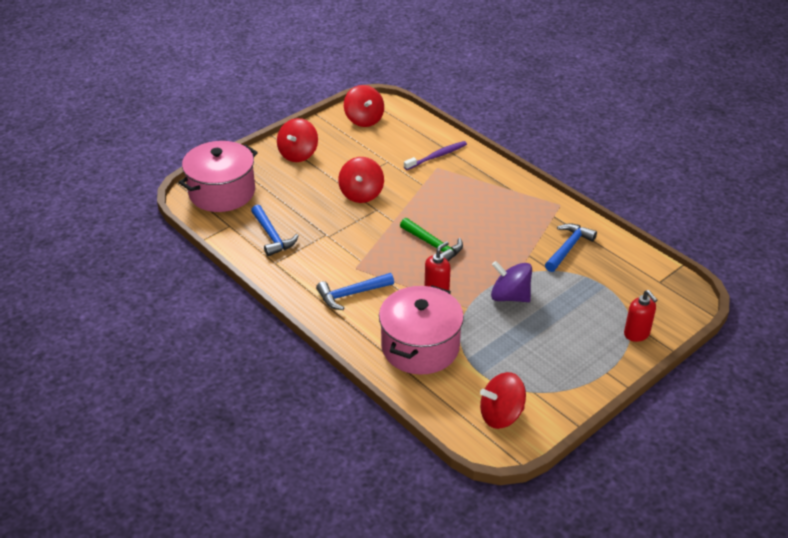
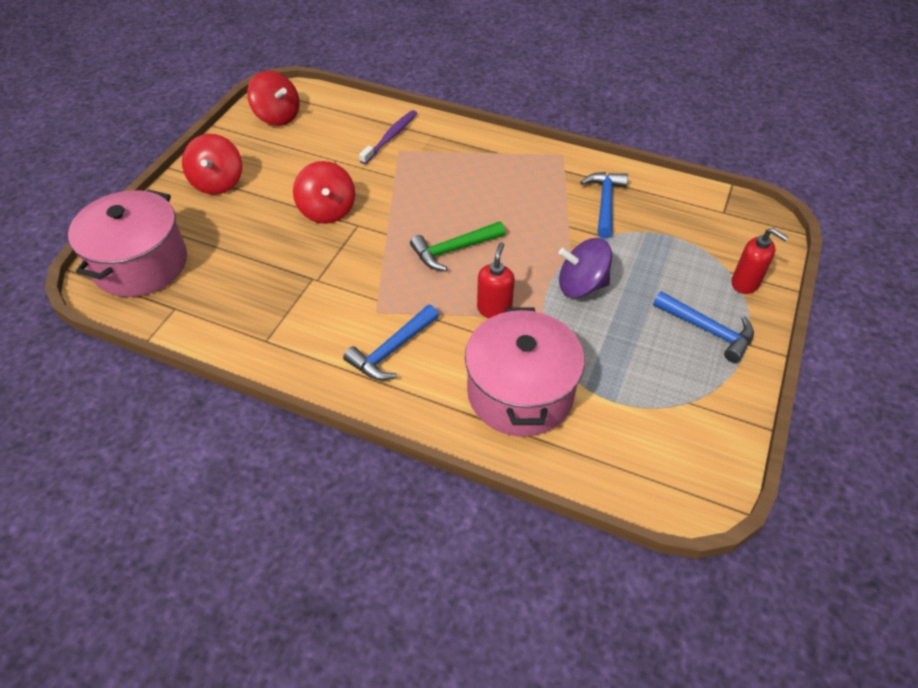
camera: 25 degrees left, 10 degrees up
(272, 236) = (242, 304): blue hammer -> blue hammer (707, 330)
(433, 245) = (453, 250): green hammer -> green hammer turned 135 degrees clockwise
(501, 415) = (674, 450): red spinning top -> none

